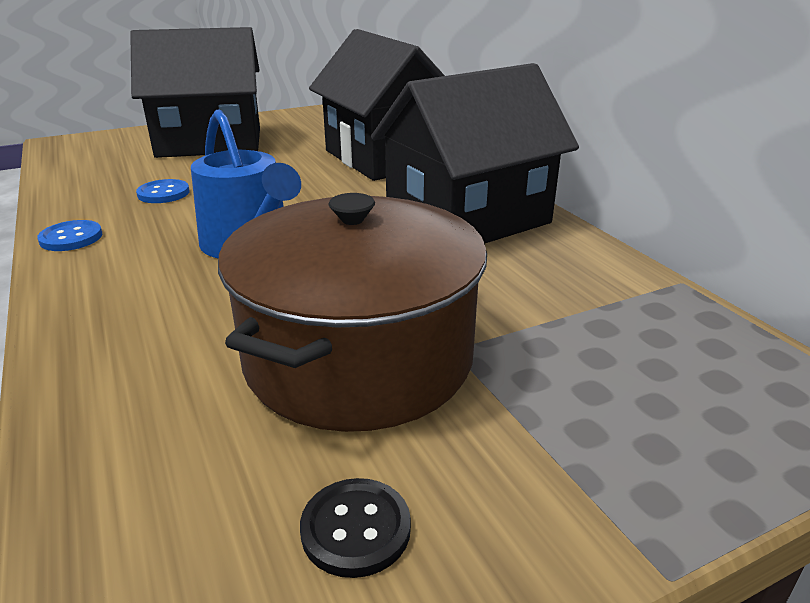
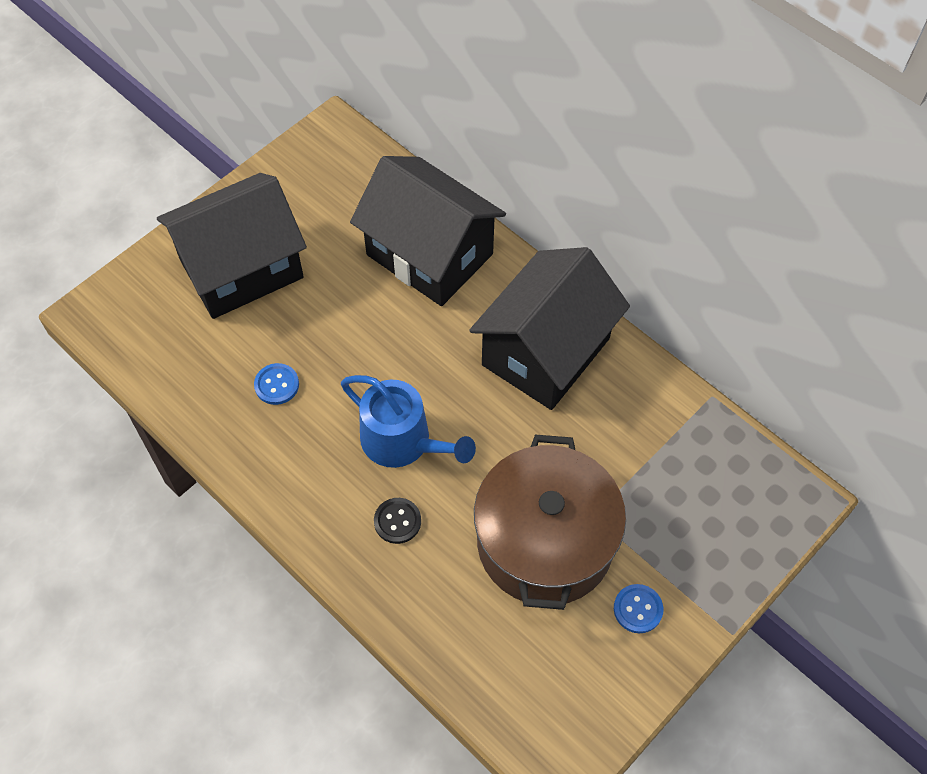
camera: 20 degrees left, 30 degrees up
(71, 238) = (261, 476): blue button -> blue button (638, 609)
(356, 529) = (600, 655): black button -> black button (397, 521)

